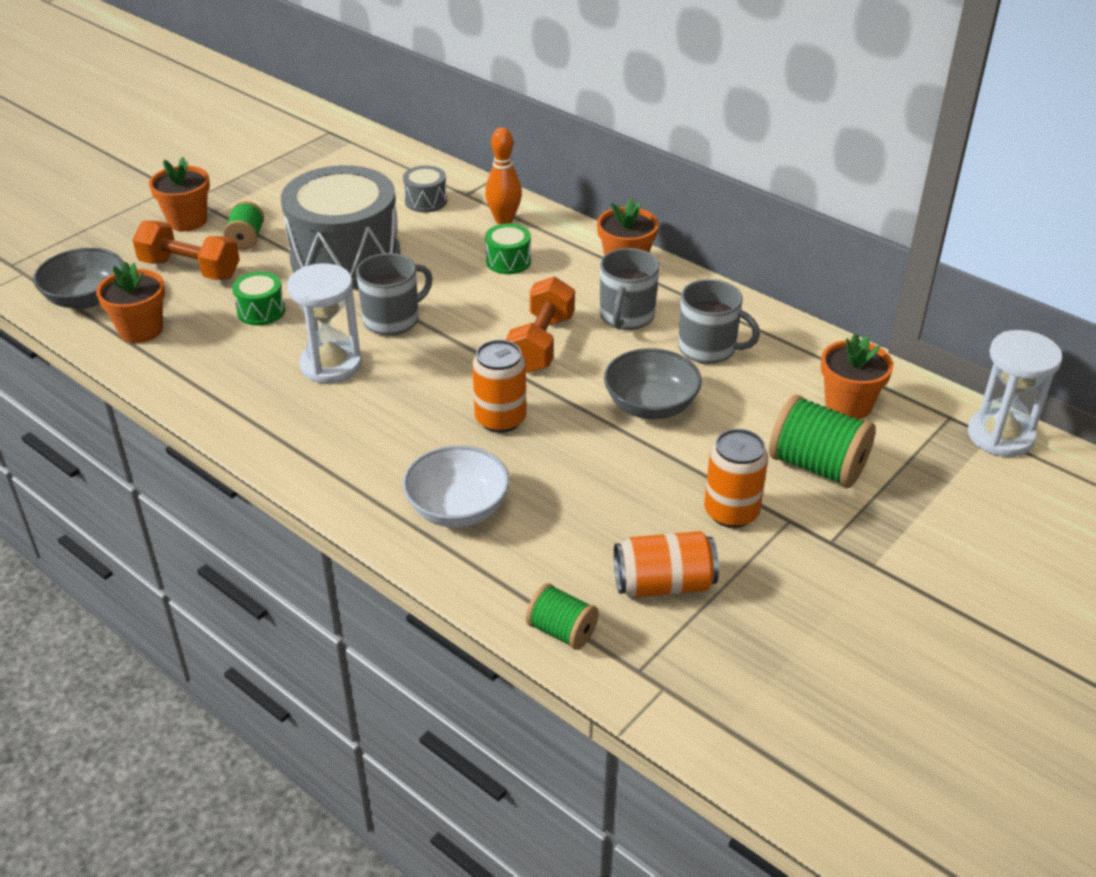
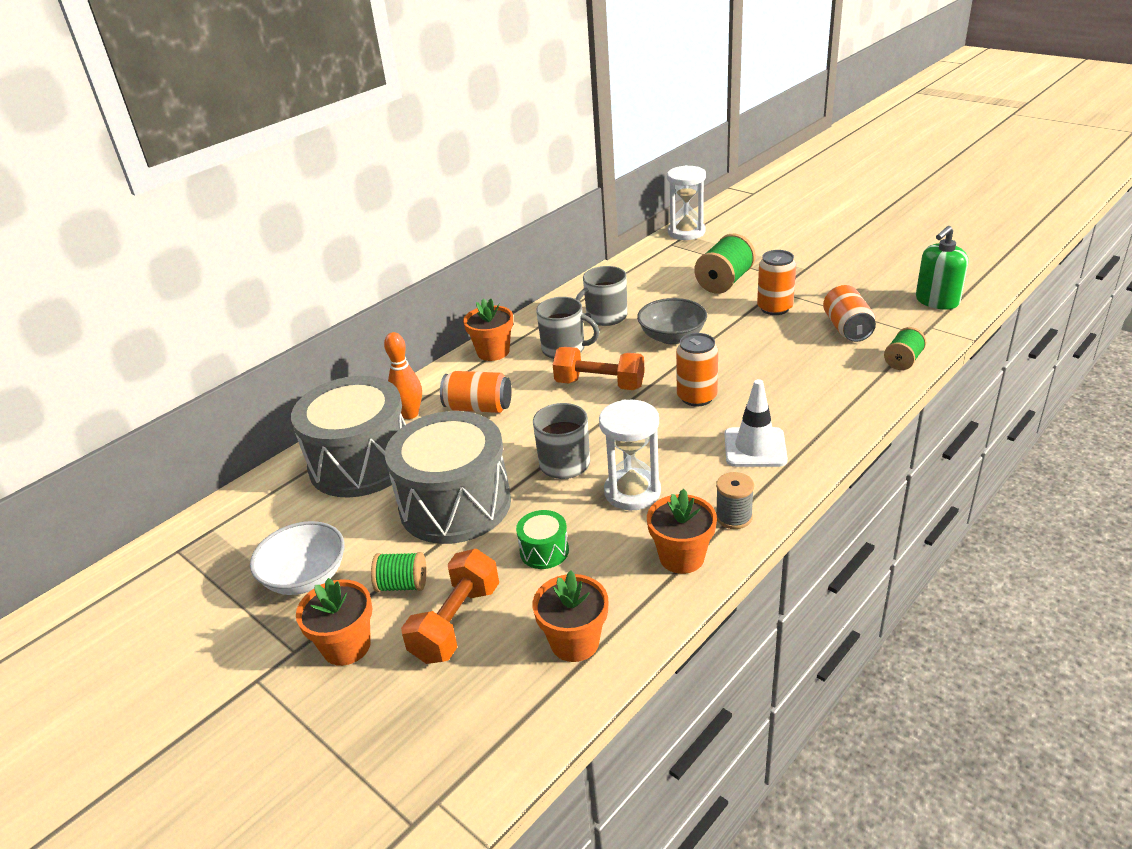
camera: 85 degrees left, 5 degrees down
(86, 298) = (506, 711): grey bowl -> none
(268, 432) = (734, 517): none -> grey spool
(385, 459) = (755, 447): none -> white traffic cone
(426, 201) = (361, 463): grey drum -> grey drum, size x2.44
(457, 509) = (802, 408): white bowl -> white bowl (306, 577)
(508, 261) = (478, 407): green drum -> orange can
(709, 349) = (605, 317): grey mug -> grey mug turned 150 degrees counterclockwise
(754, 717) = (937, 301): none -> green soap dispenser
(848, 405) = (663, 272): orange flower pot -> orange flower pot (681, 557)

